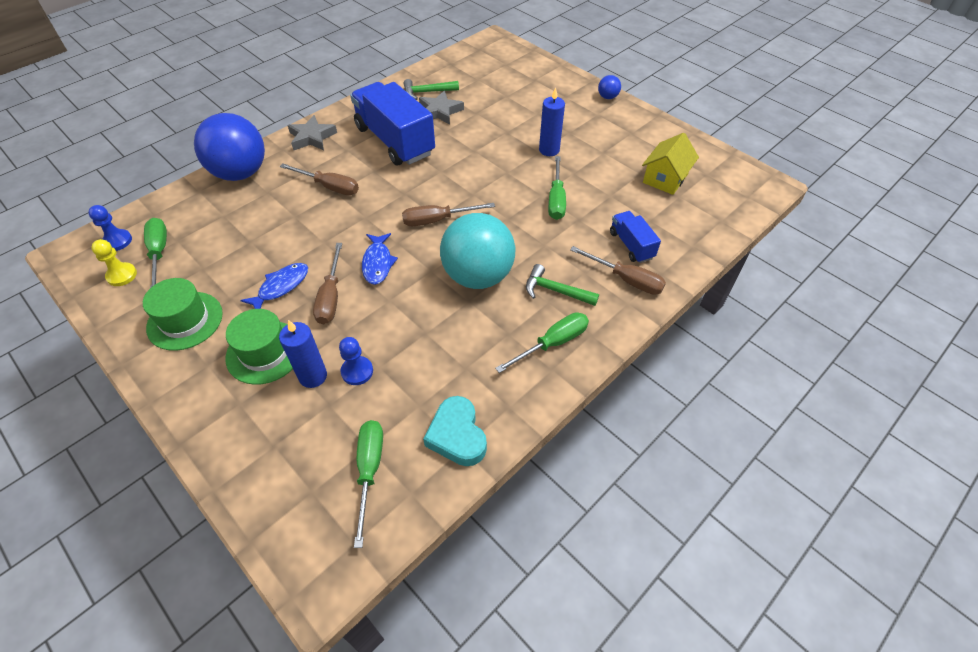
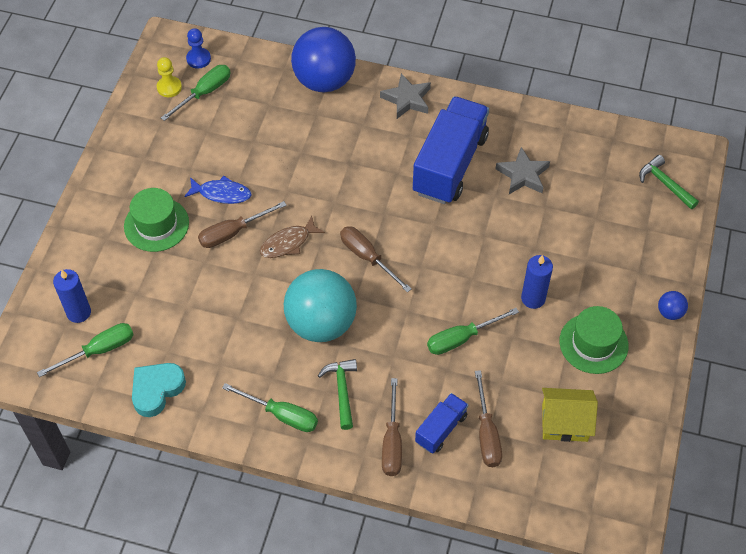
camera: 60 degrees right, 5 degrees up
(185, 320) = (154, 156): green hat -> green hat (593, 343)
(313, 376) = (154, 268): blue candle -> blue candle (78, 312)
(329, 187) = (352, 153): brown screwdriver -> brown screwdriver (486, 433)
(357, 371) = (174, 293): blue pawn -> none
(378, 263) = (288, 243): blue fish -> brown fish
(427, 92) = (546, 147): green hammer -> green hammer (665, 184)

